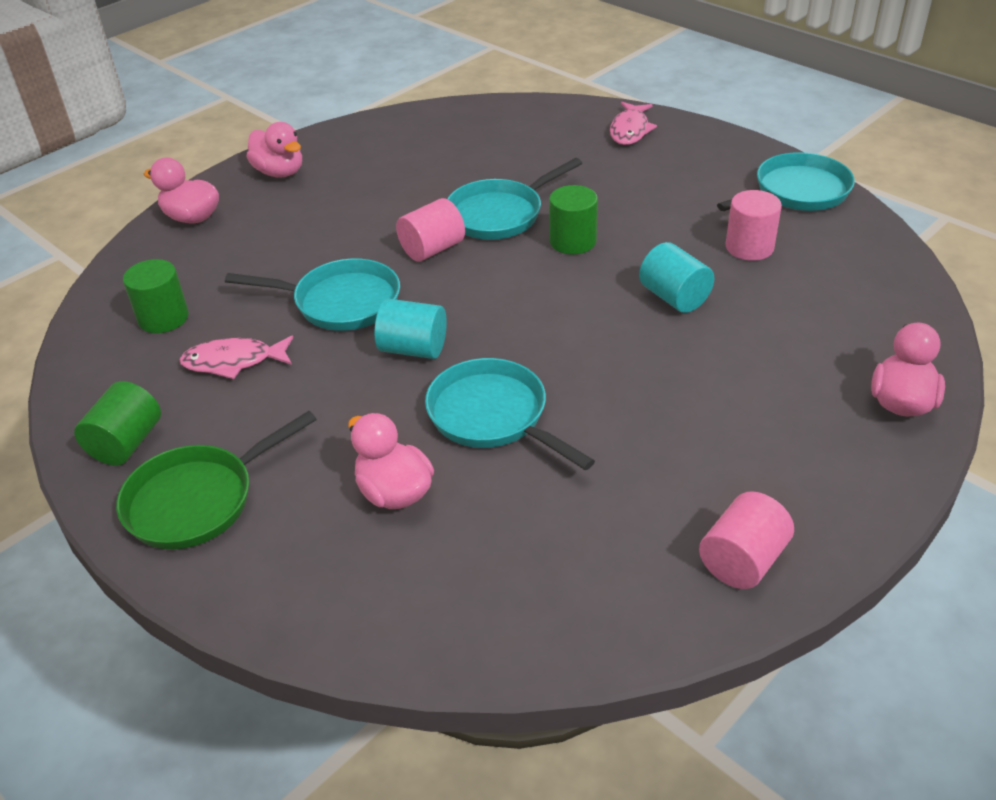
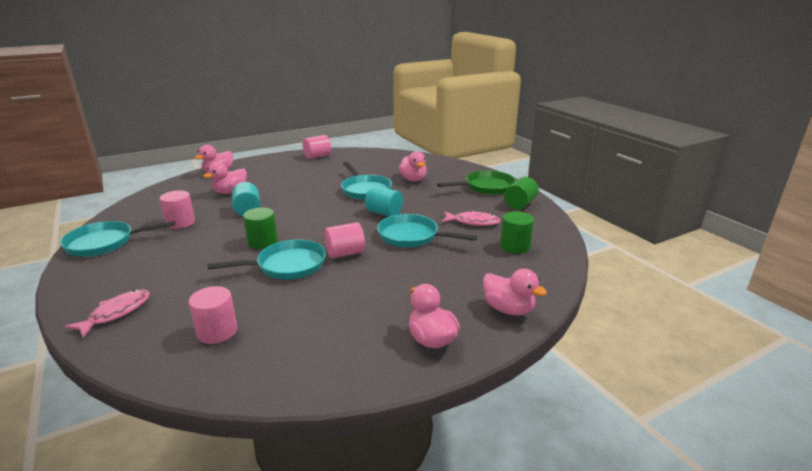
camera: 165 degrees left, 15 degrees down
(504, 137) = (217, 331): none -> pink cylinder
(775, 339) = (230, 192): none -> pink duck

